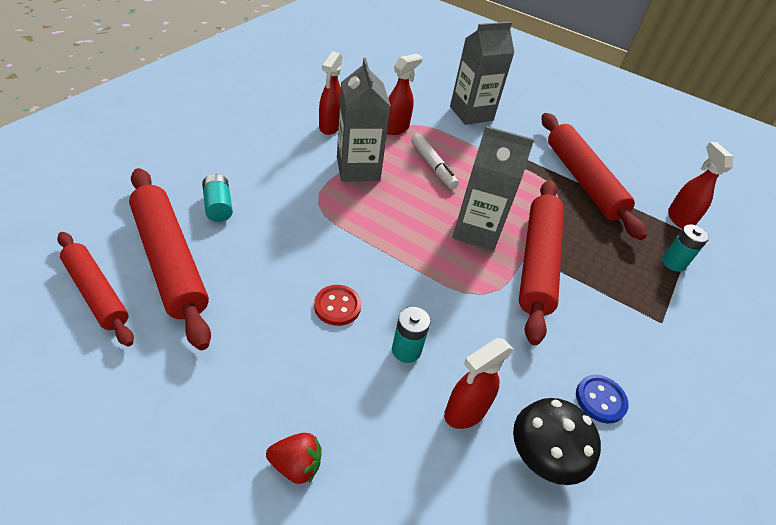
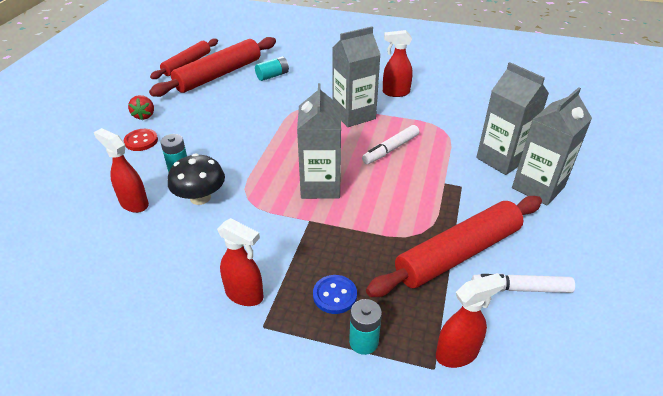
camera: 80 degrees right, 5 degrees down
(296, 465) = (91, 147): red strawberry -> red strawberry (144, 115)
(337, 306) = (207, 136): red button -> red button (141, 141)
(396, 128) = (427, 122): red spray bottle -> red spray bottle (245, 295)
(513, 113) = (538, 187): none -> grey carton
(537, 262) = (301, 227): red rolling pin -> none
(543, 456) = (103, 246): black mushroom -> black mushroom (200, 197)
(600, 399) = (157, 277): blue button -> blue button (335, 295)
(619, 167) = (520, 288): none -> white marker

